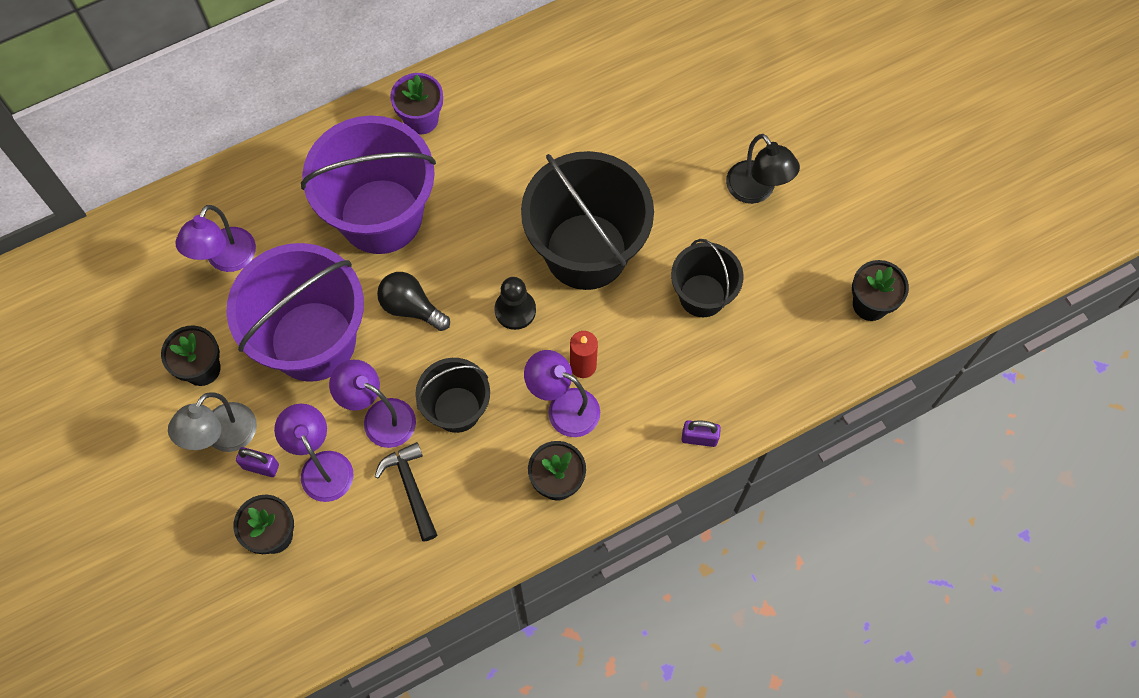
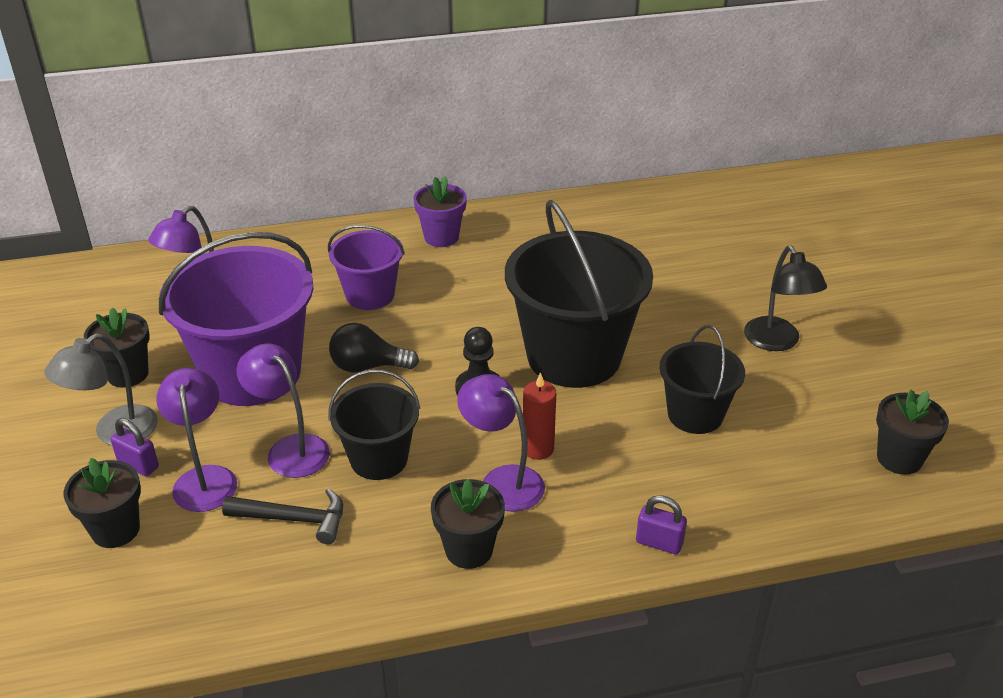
camera: 15 degrees right, 30 degrees down
(381, 216) = (370, 295): purple bucket -> purple bucket, size x0.55
(411, 307) = (368, 366): black light bulb -> black light bulb turned 45 degrees counterclockwise
(411, 488) = (294, 519): black hammer -> black hammer turned 105 degrees clockwise

